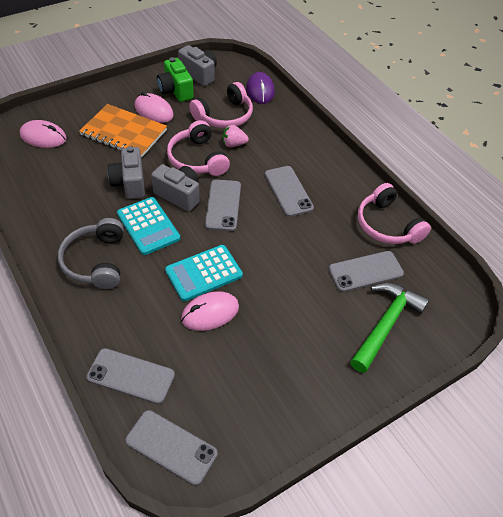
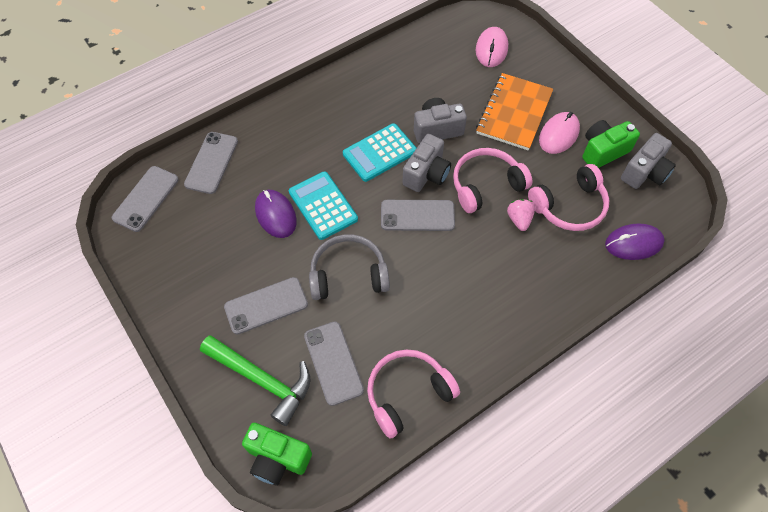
camera: 90 degrees right, 10 degrees up
(96, 261) = (332, 119): grey headphones -> grey headphones (348, 274)
(210, 313) = (276, 215): pink mouse -> purple mouse
(224, 116) = (569, 206): pink headphones -> pink headphones turned 75 degrees counterclockwise
(288, 191) = (449, 281): grey phone -> grey phone (266, 306)
(452, 313) = (277, 458): none -> green camera

